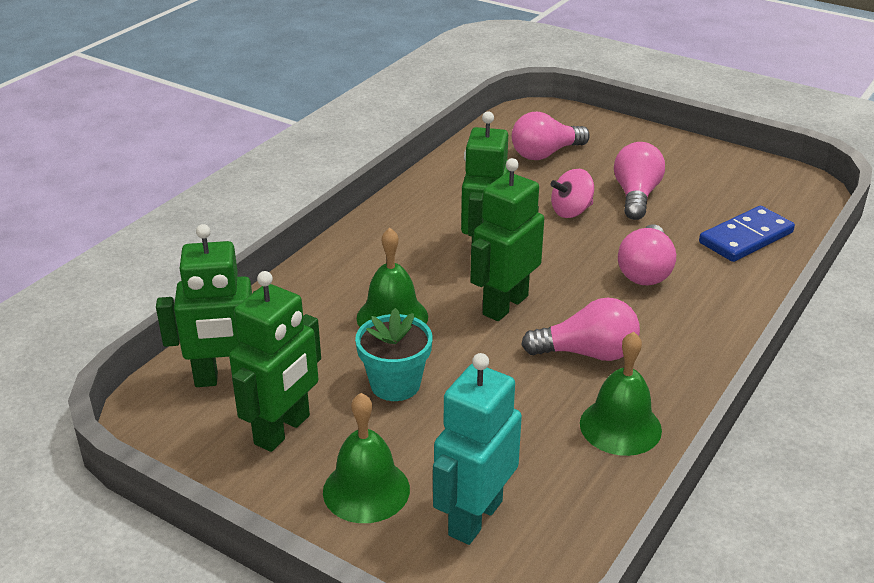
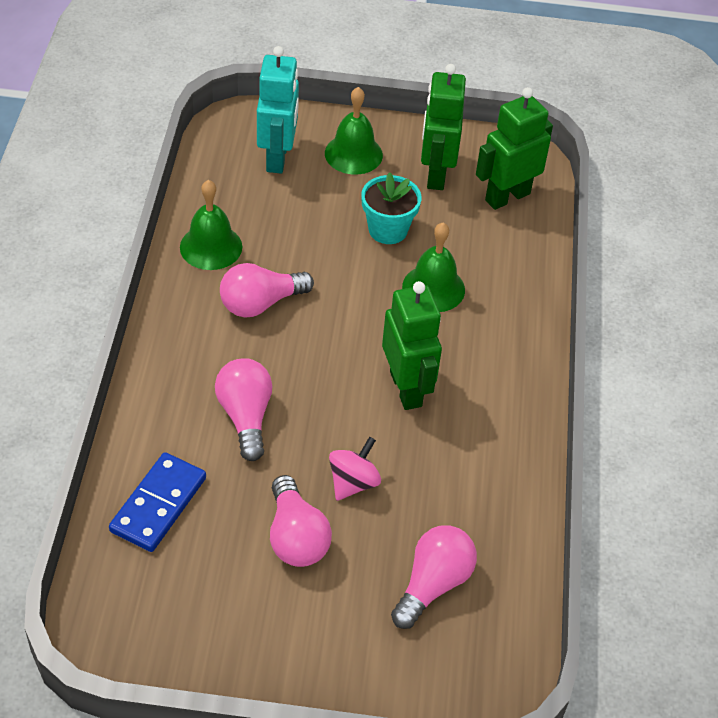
camera: 150 degrees right, 15 degrees up
(504, 305) = (351, 331): green robot -> none

